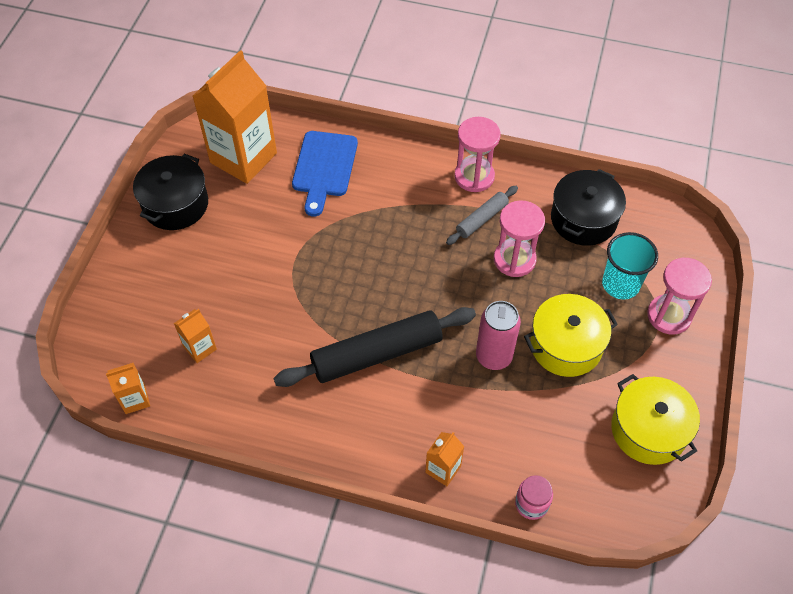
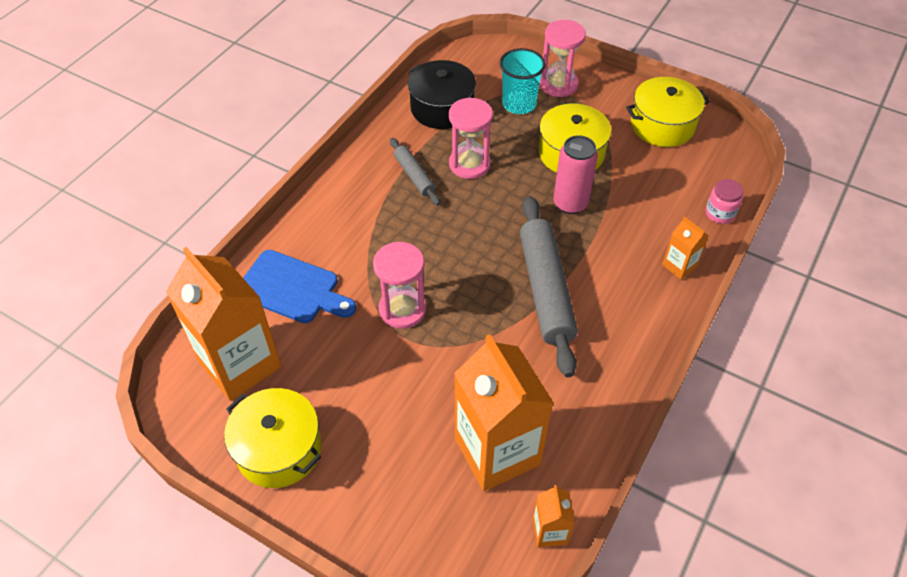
camera: 75 degrees left, 5 degrees down
(175, 204) = (279, 449): black pot -> yellow pot
(200, 348) = (497, 451): orange carton -> orange carton, size x2.25
(376, 354) = (545, 290): black rolling pin -> grey rolling pin
(474, 176) = (360, 169): pink hourglass -> pink hourglass (402, 309)

